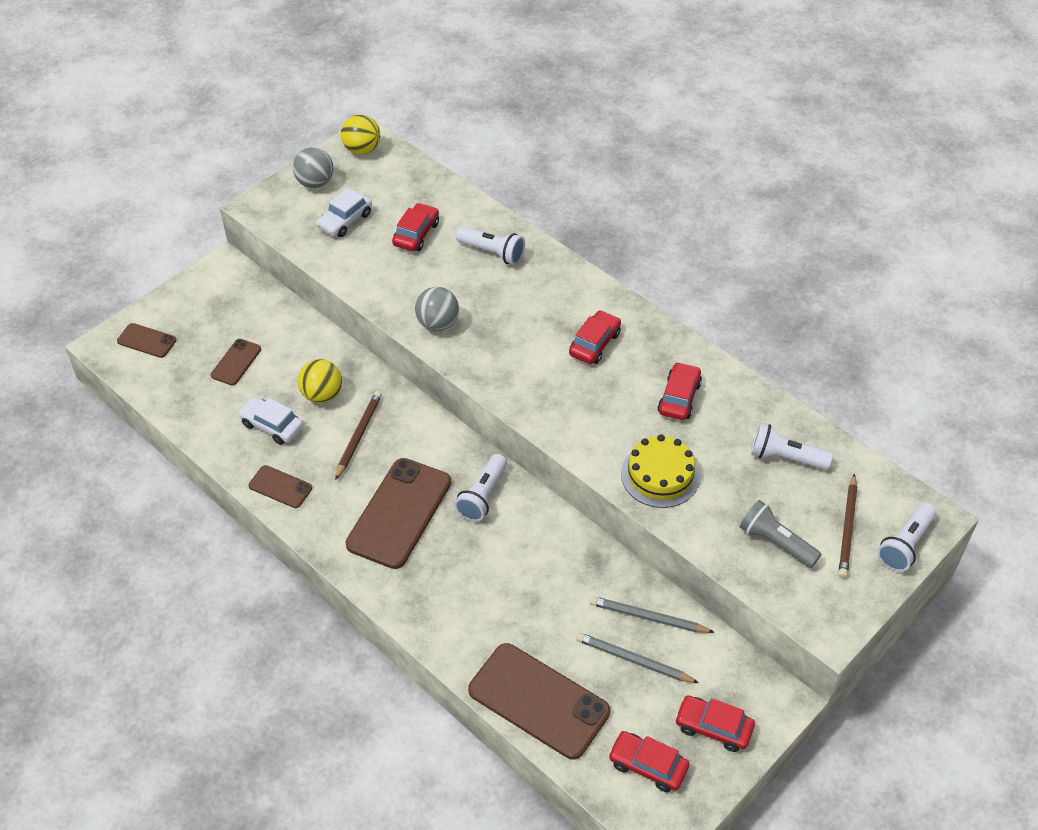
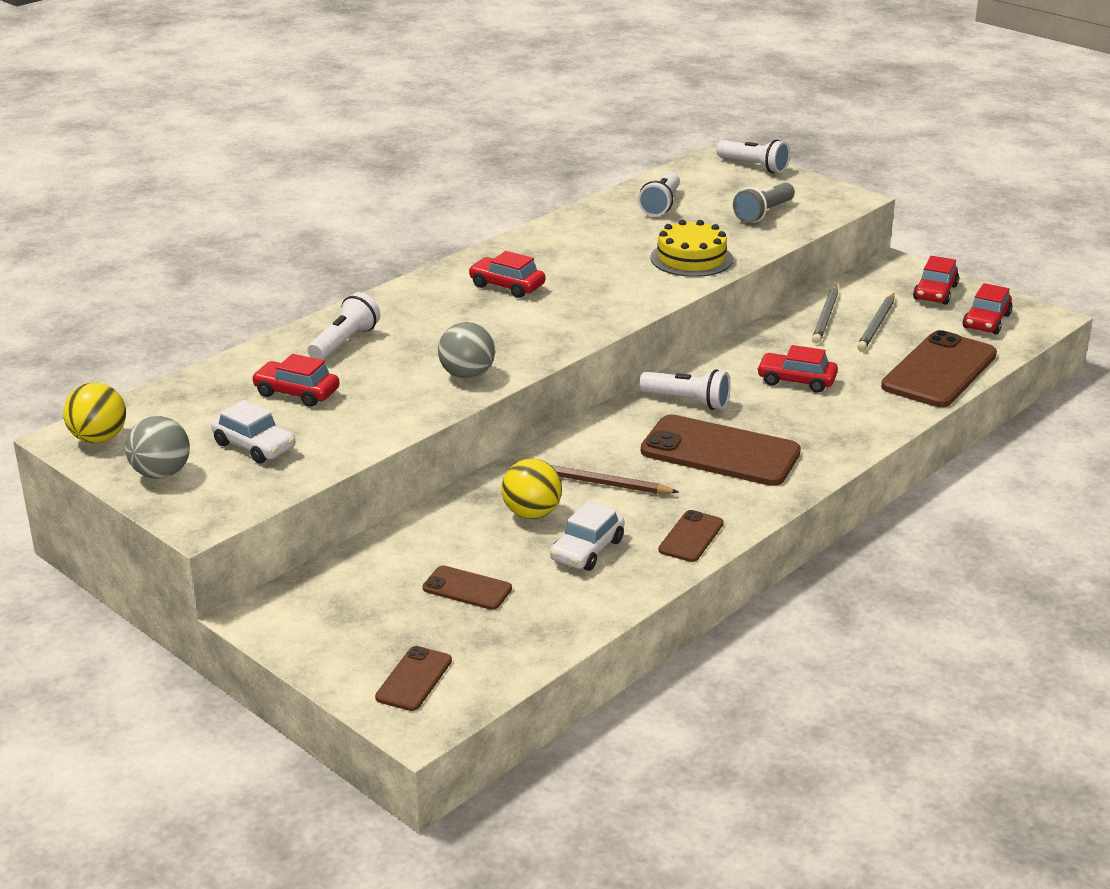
camera: 90 degrees left, 20 degrees down
(679, 398) = (586, 247): red car -> red car (796, 381)
(847, 528) = (740, 186): brown pencil -> none

